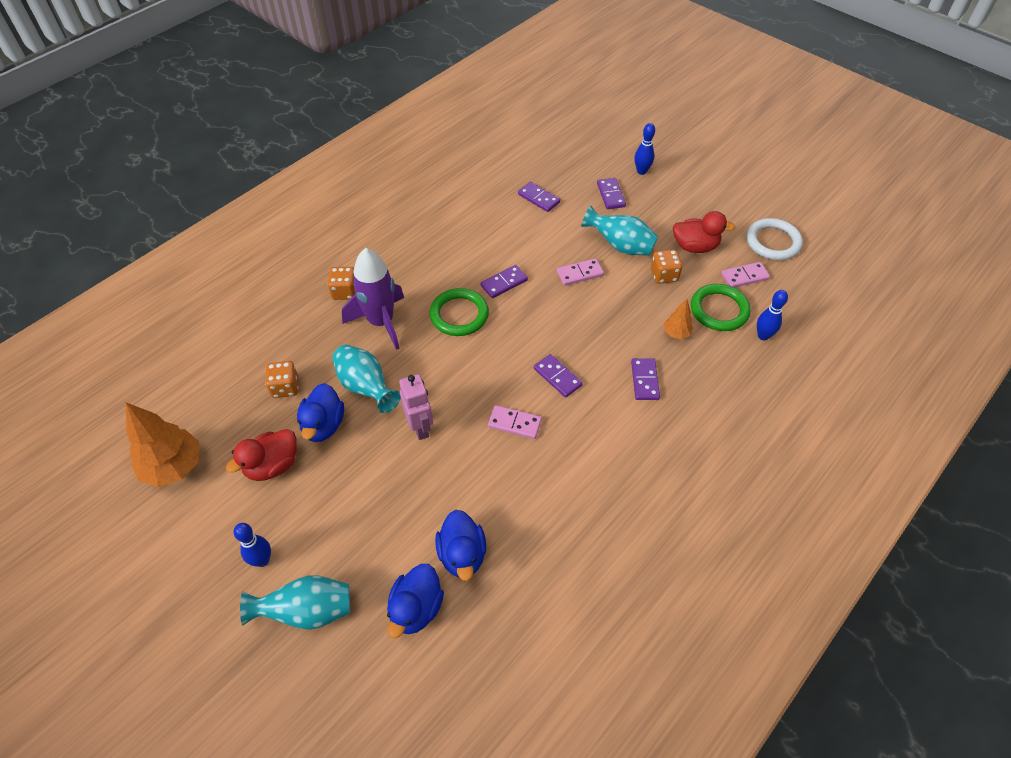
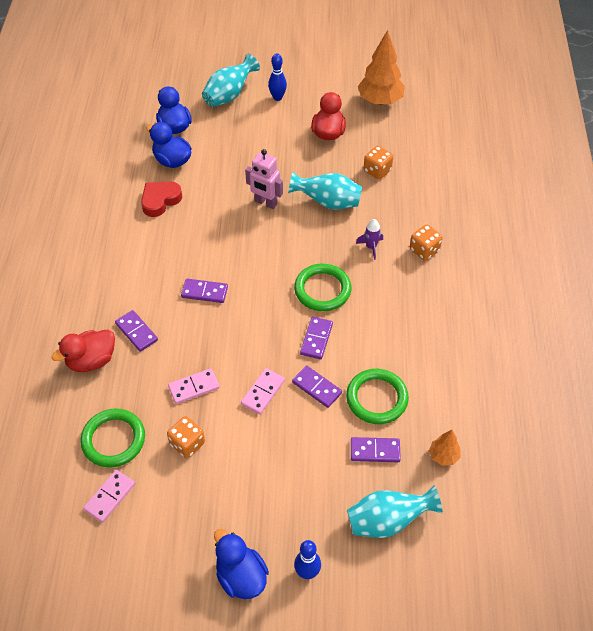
camera: 140 degrees right, 0 degrees up
(323, 425) = (326, 167): blue duck -> blue duck (241, 576)
(381, 322) = (371, 247): purple rocket -> purple rocket, size x0.45
(504, 223) = (377, 398): none -> green ring
(514, 423) = (207, 243): pink domino -> pink domino (194, 387)
(519, 507) = (160, 200): none -> red heart
(610, 195) = (311, 509): purple domino -> purple domino (317, 387)
(620, 246) = (251, 449): turquoise vase -> turquoise vase (388, 520)
(676, 333) = (137, 390): orange tree -> orange tree (443, 456)
(695, 246) = (180, 501): red duck -> red duck (91, 360)
(763, 336) = (59, 439): blue bowling pin -> none
(773, 242) = (103, 567): white ring -> none

